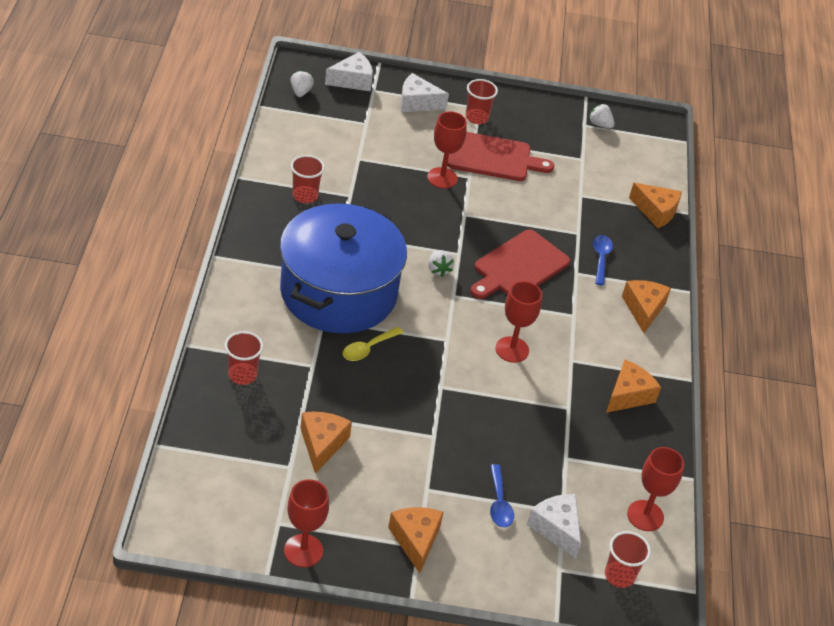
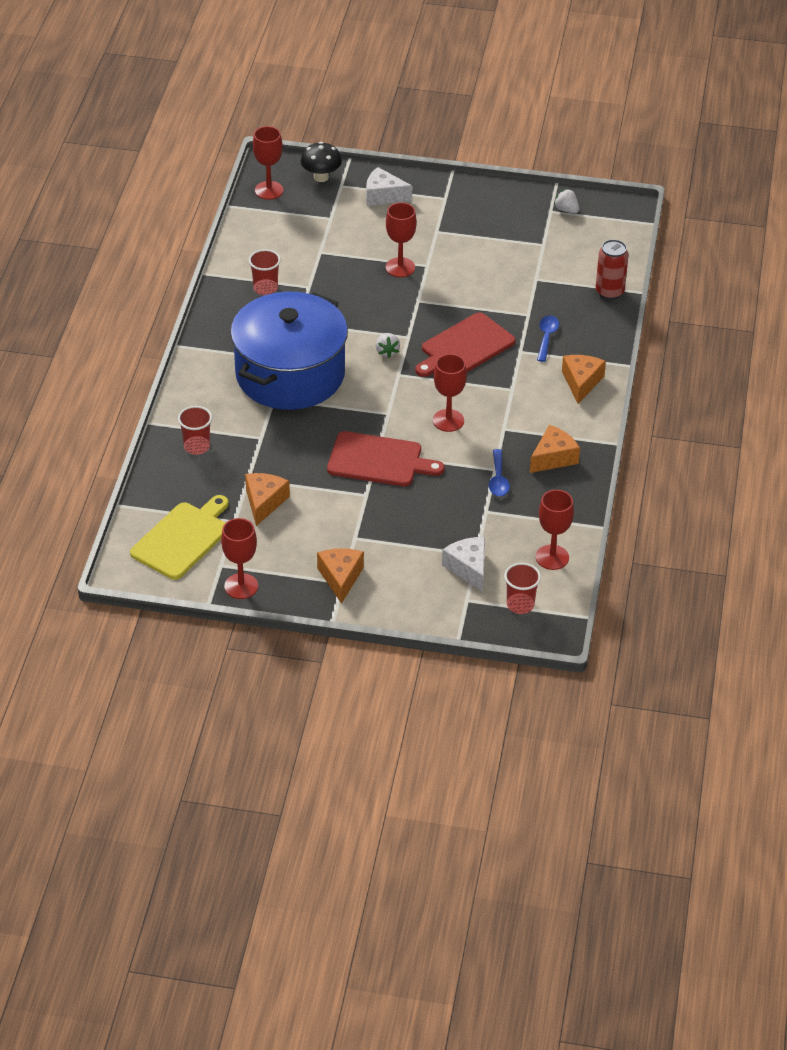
camera: 10 degrees right, 0 degrees up
(232, 489) = (183, 538): none -> yellow cutting board
(301, 92) = (269, 190): white strawberry -> red goblet
(352, 80) = (321, 177): white cheese -> black mushroom
(368, 348) = (313, 422): yellow spoon -> none
(477, 117) = (441, 208): red cup -> none
(493, 157) = (453, 246): red cutting board -> red cutting board (379, 460)
(499, 503) = (419, 548): blue spoon -> blue spoon (498, 479)
(656, 211) = (609, 292): orange cheese -> red can

